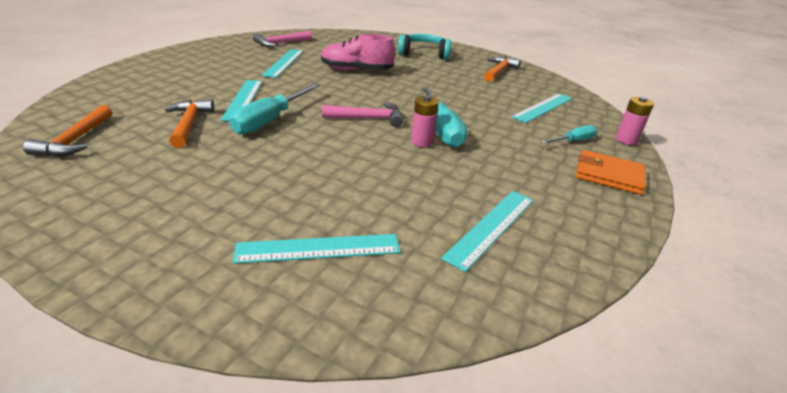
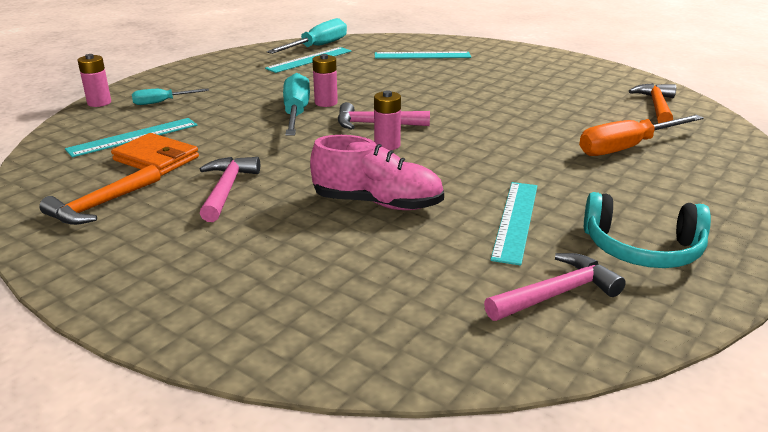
camera: 170 degrees left, 5 degrees down
(170, 98) = (627, 148): none -> orange screwdriver
(189, 124) = (570, 119): orange hammer -> none
(243, 99) = (535, 147): turquoise ruler -> none
(271, 120) = (486, 122): turquoise screwdriver -> turquoise screwdriver (317, 47)
(356, 101) = (387, 145): none -> pink battery
(424, 53) = (210, 261): turquoise headphones -> turquoise headphones (642, 249)
(443, 77) = (227, 189): none -> pink hammer
(608, 175) = (176, 79): orange wallet -> orange wallet (156, 159)

